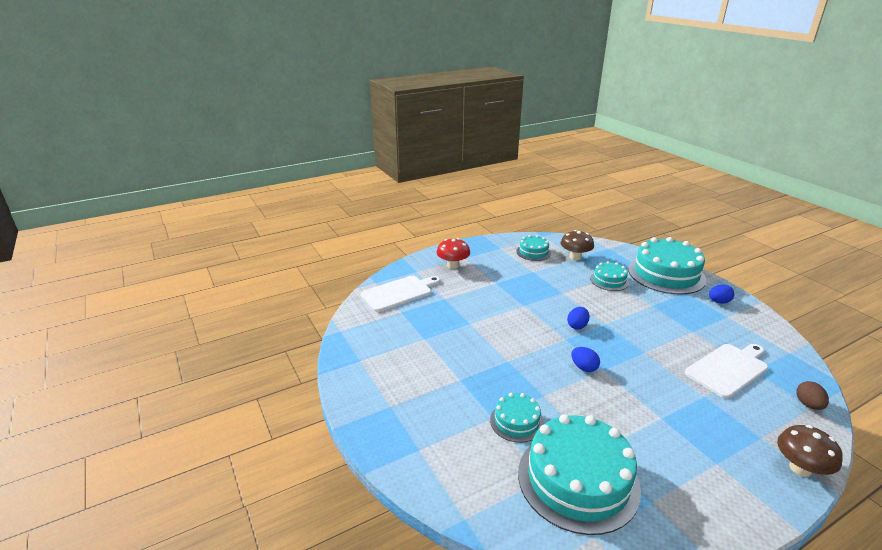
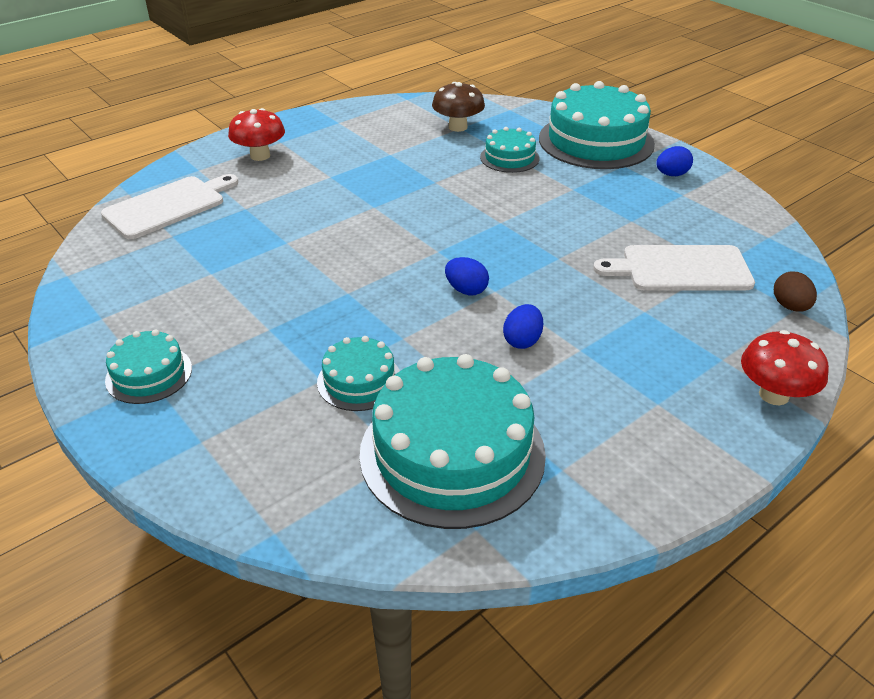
camera: 10 degrees left, 10 degrees up
(533, 252) = (392, 124): turquoise cake -> turquoise cake (149, 374)
(577, 326) = (458, 229): blue egg -> blue egg (522, 340)
(728, 369) = (680, 269): white cutting board -> white cutting board turned 135 degrees counterclockwise
(800, 468) = (774, 395): brown mushroom -> red mushroom

